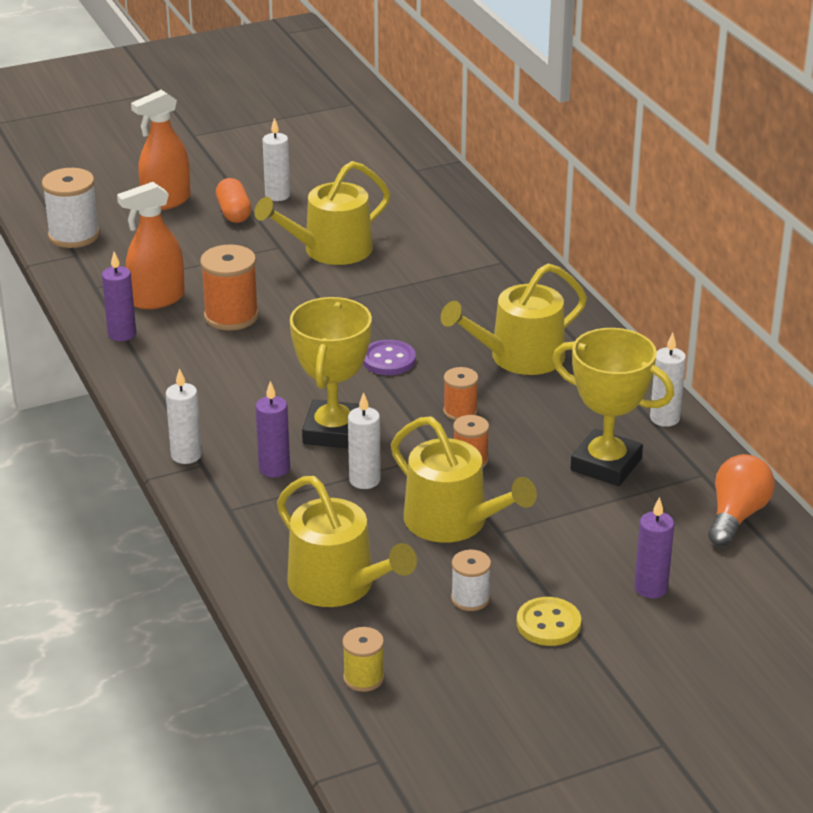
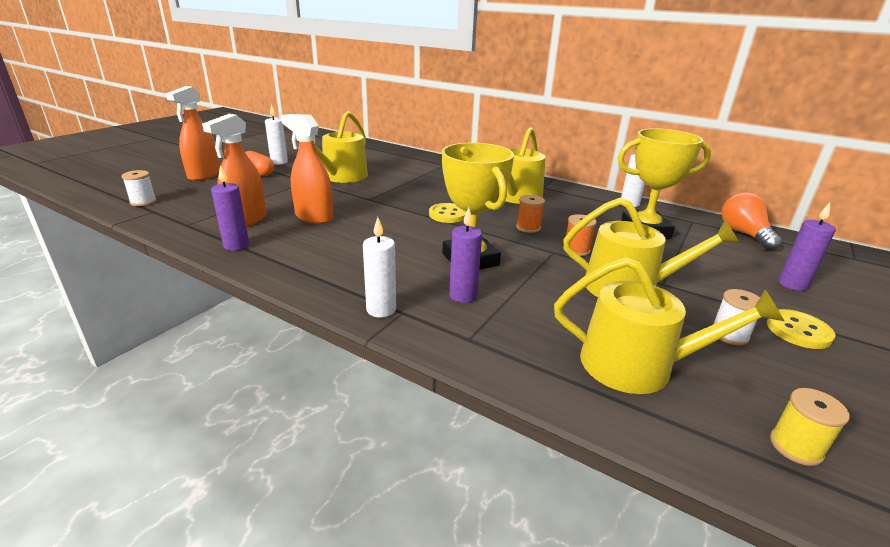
camera: 35 degrees left, 5 degrees down
(74, 235) = (143, 202): white spool -> white spool, size x0.59
(231, 316) = (314, 217): orange spool -> orange spray bottle
(364, 480) = (535, 282): white candle -> none
(388, 360) = (448, 215): purple button -> yellow button

